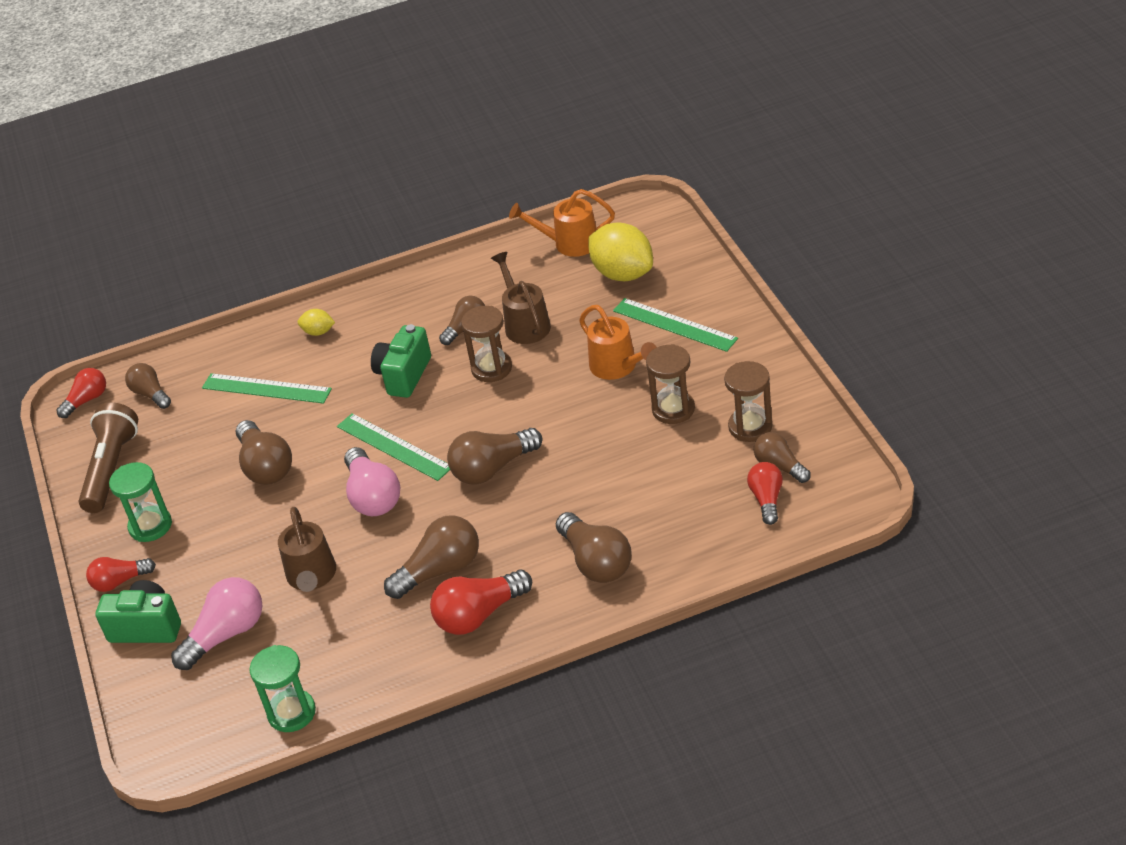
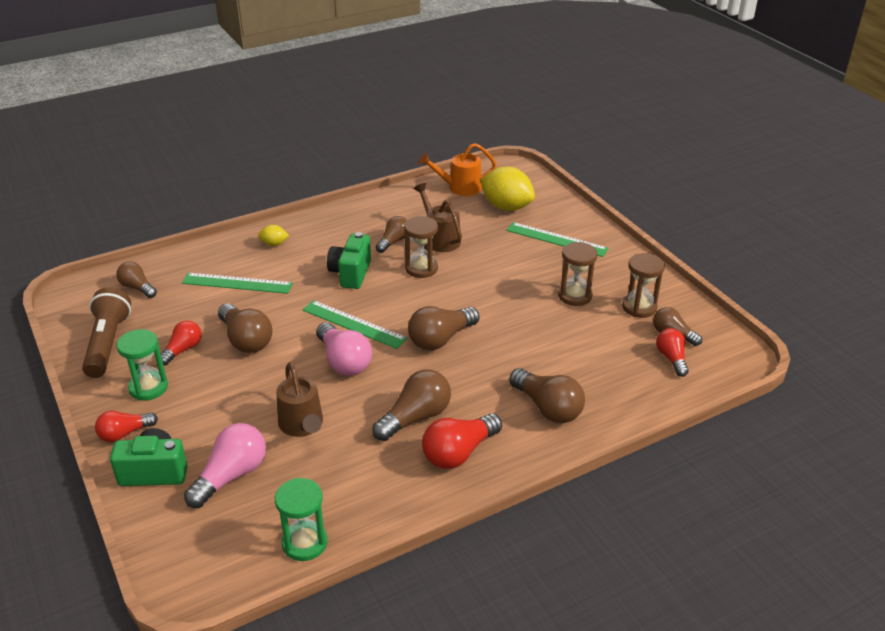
camera: 15 degrees left, 5 degrees down
(87, 400) = (81, 292): red light bulb -> red light bulb (183, 350)
(618, 367) = (522, 267): orange watering can -> none

